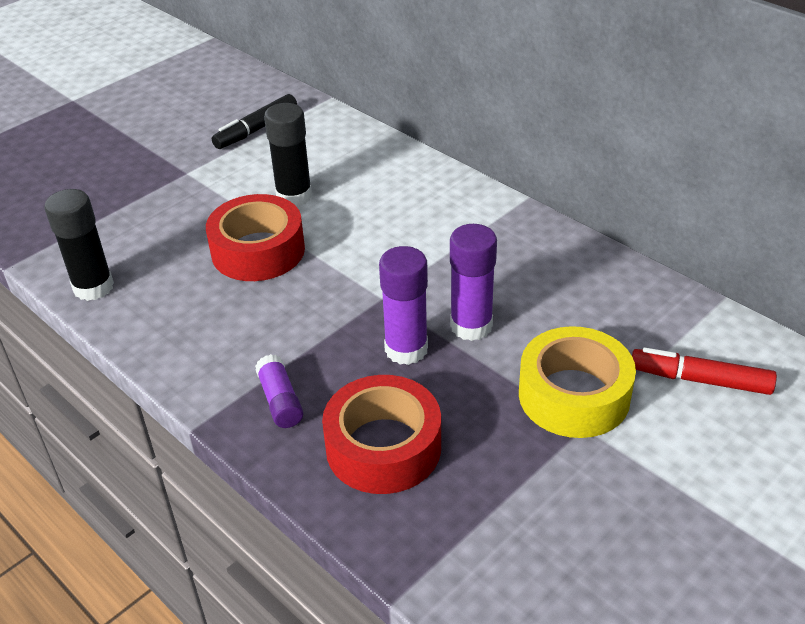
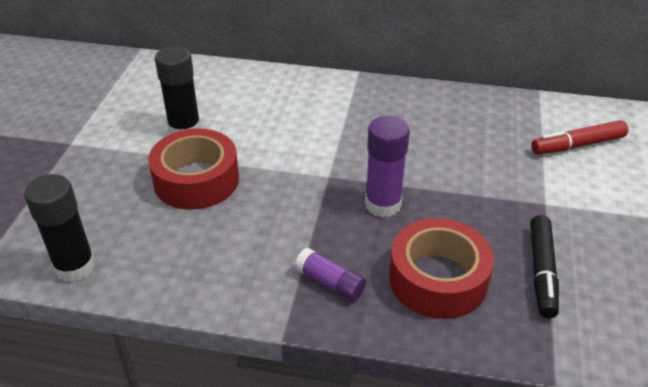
camera: 35 degrees left, 0 degrees up
(257, 129) = (101, 90): black marker -> black marker (541, 271)
(471, 326) = (410, 170): purple glue stick -> none
(574, 395) = (519, 186): yellow tape -> none

